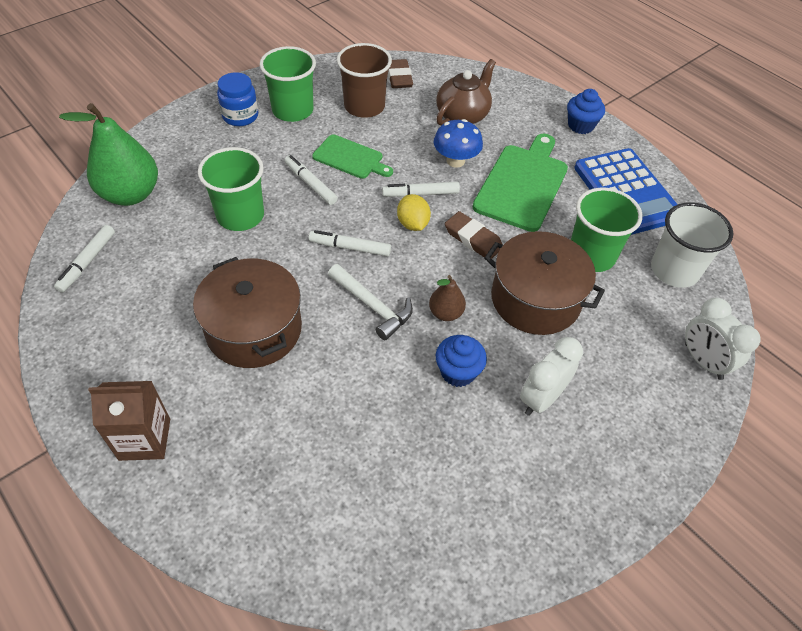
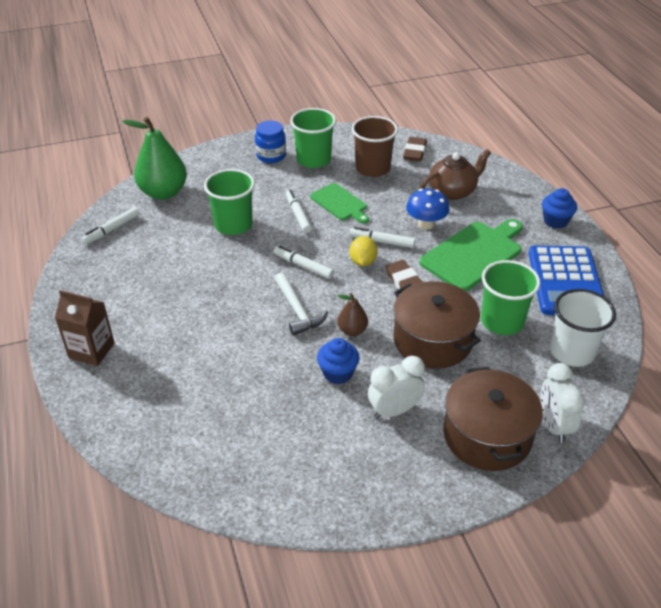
camera: 25 degrees right, 10 degrees down
(254, 329) = (201, 302): brown pot -> brown pot (487, 435)

